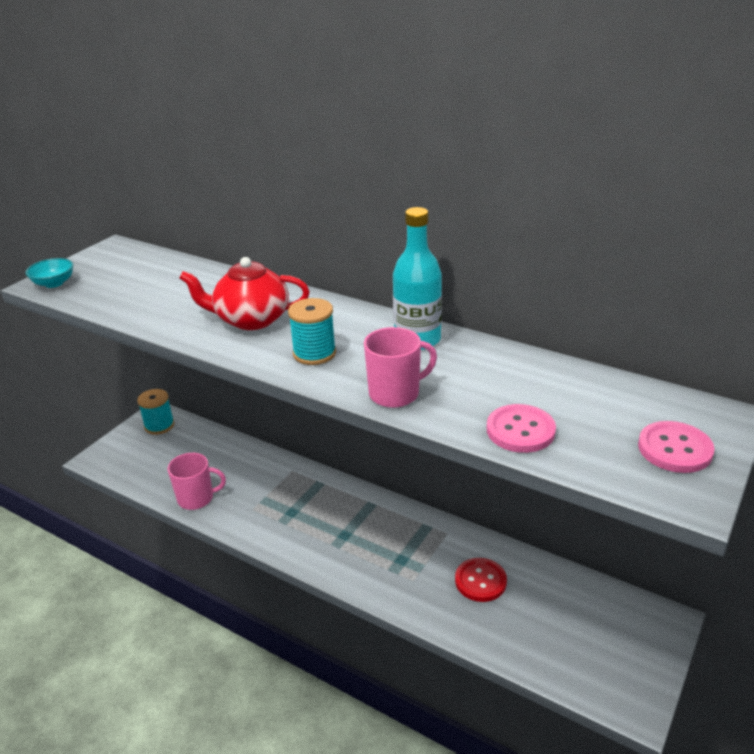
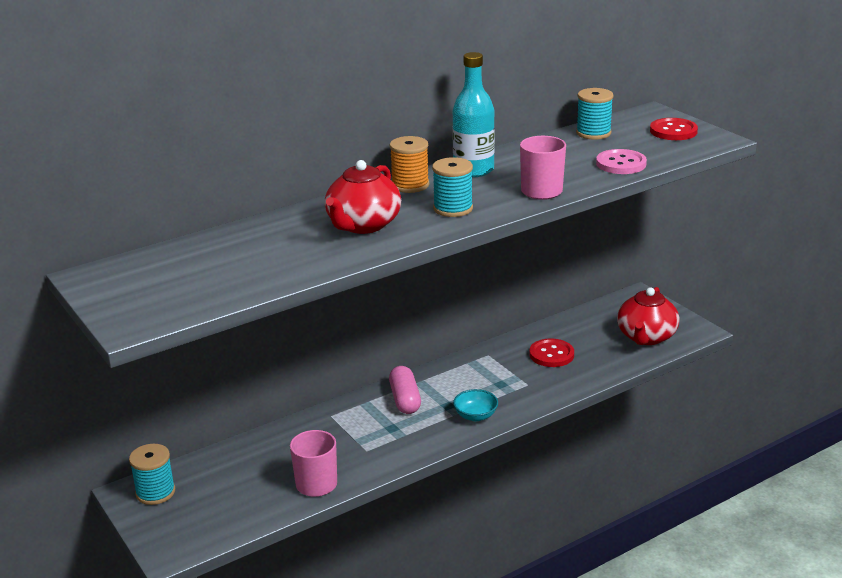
camera: 65 degrees left, 5 degrees down
(54, 283) = (141, 317): turquoise bowl -> turquoise bowl (475, 416)
(338, 504) = (405, 400): none -> pink capsule
(354, 317) = (410, 185): none -> orange spool
(579, 656) = (646, 337): none -> red teapot
(597, 387) = (593, 133): none -> turquoise spool
(674, 449) = (673, 131): pink button -> red button

